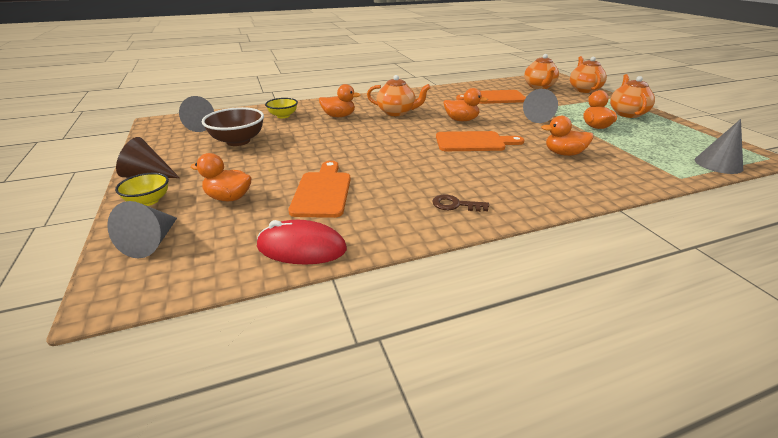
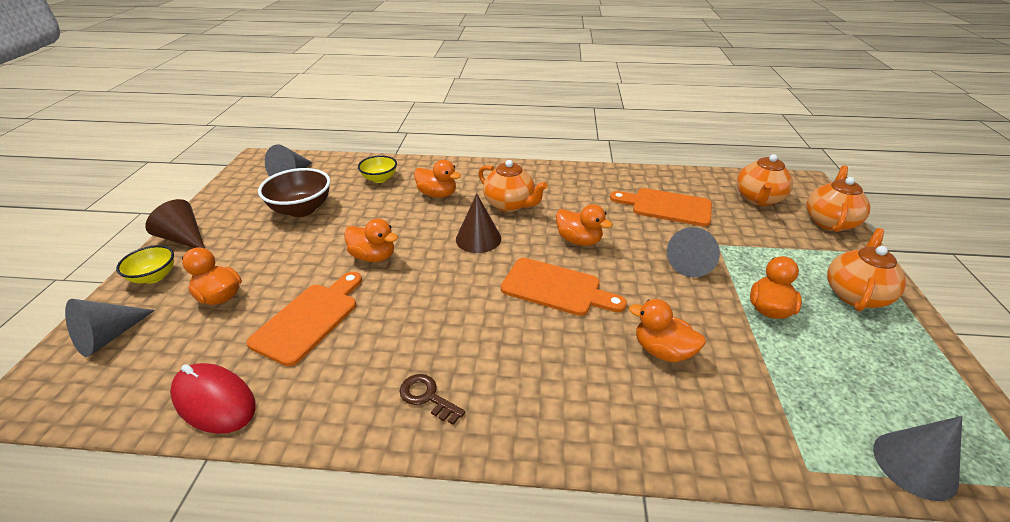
camera: 25 degrees right, 5 degrees up
(331, 153) = (373, 257): none -> orange duck
(396, 131) = (478, 238): none -> brown cone

